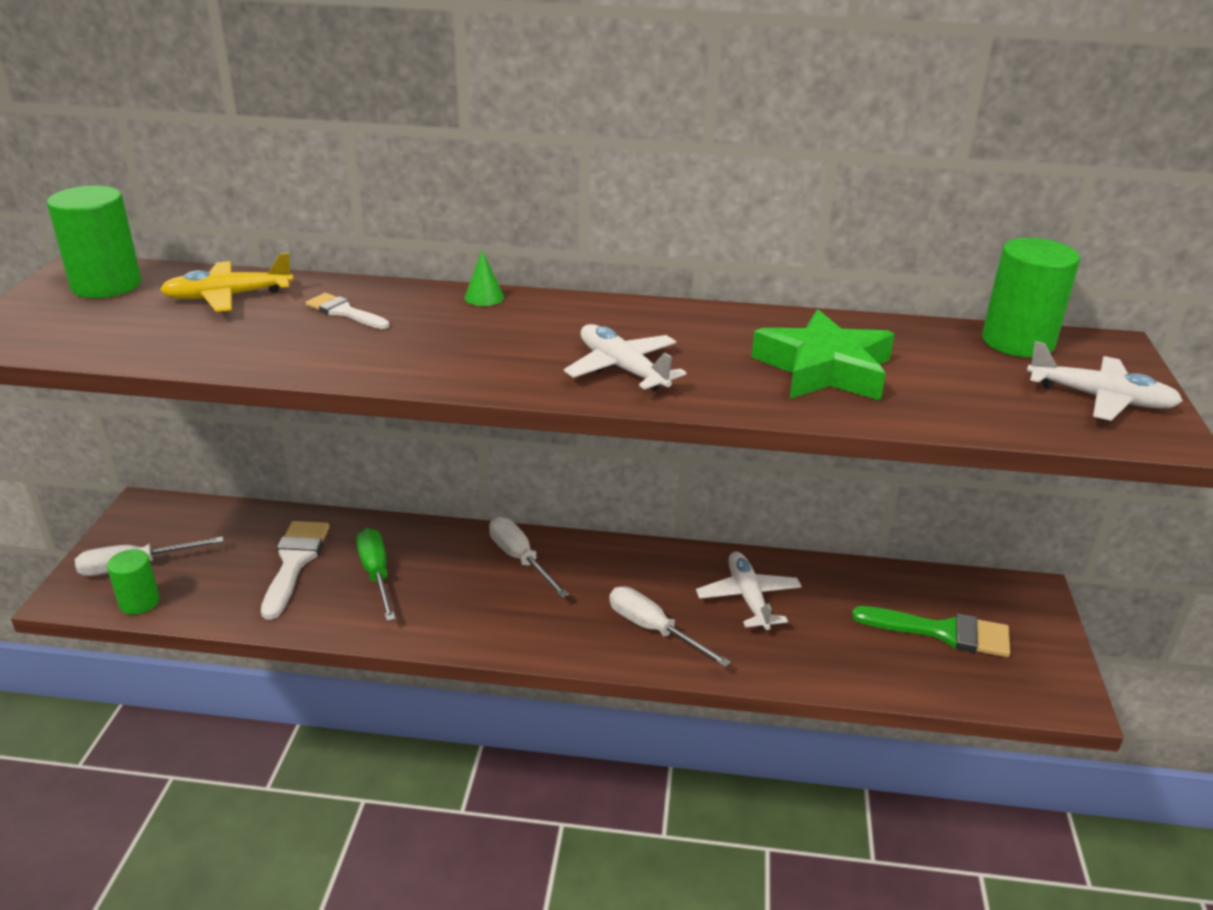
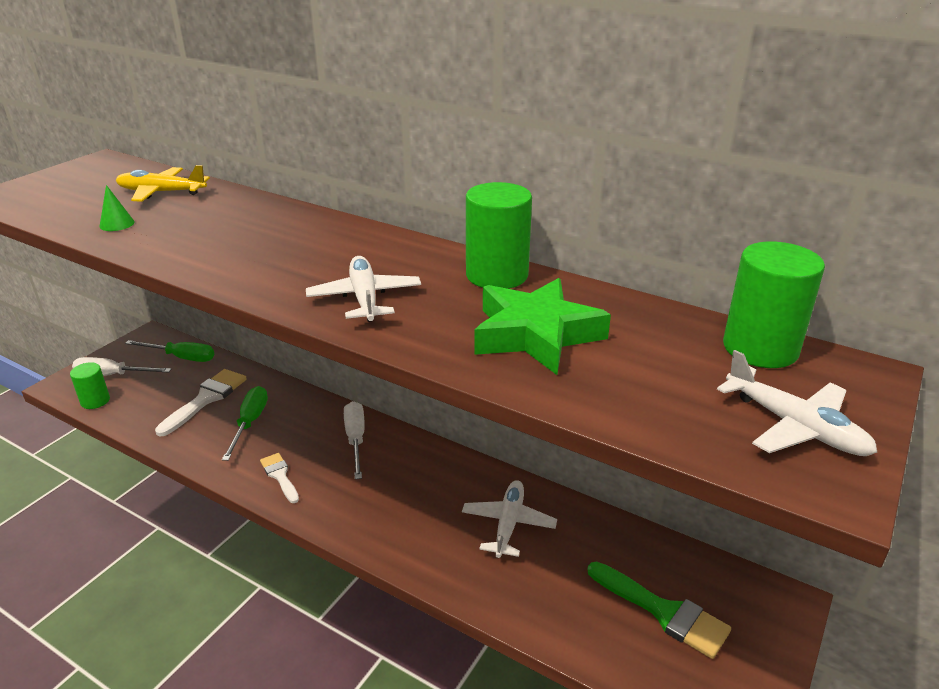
camera: 25 degrees right, 0 degrees up
(106, 285) = (102, 173): green cylinder -> green cylinder (497, 275)
(215, 522) = (181, 357): none -> green screwdriver
(344, 312) = (220, 216): white brush -> white brush (280, 476)
(484, 297) = (328, 222): green cone -> green cone (117, 224)
(653, 629) = (411, 527): white screwdriver -> none

